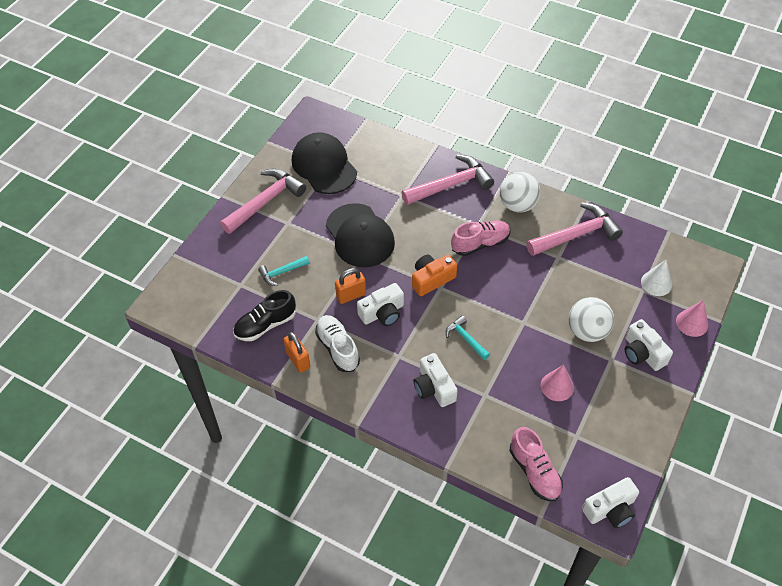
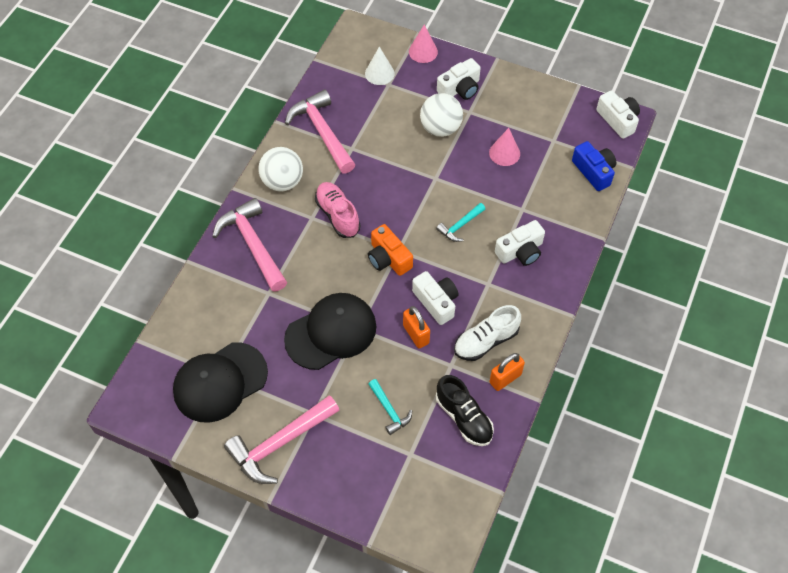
camera: 95 degrees left, 5 degrees up
(265, 201) = (279, 444): pink hammer -> pink hammer turned 75 degrees counterclockwise
(534, 471) = (594, 171): pink shoe -> blue camera

